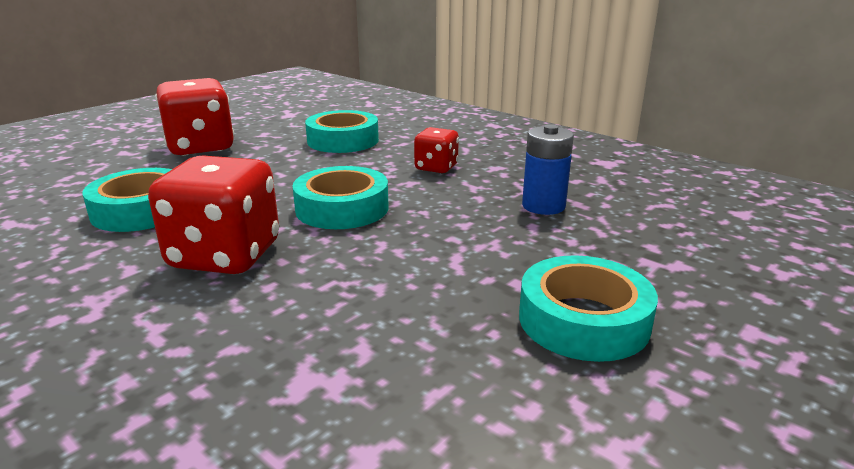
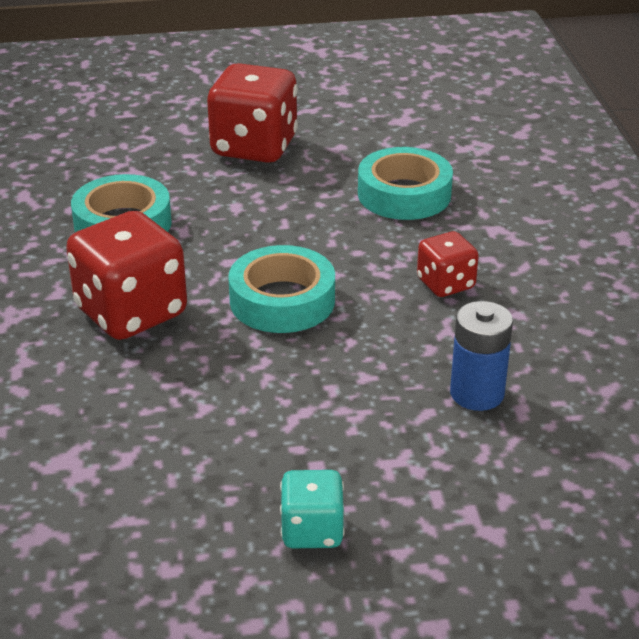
camera: 40 degrees right, 10 degrees up
(583, 320) = (312, 531): turquoise tape -> turquoise dice

